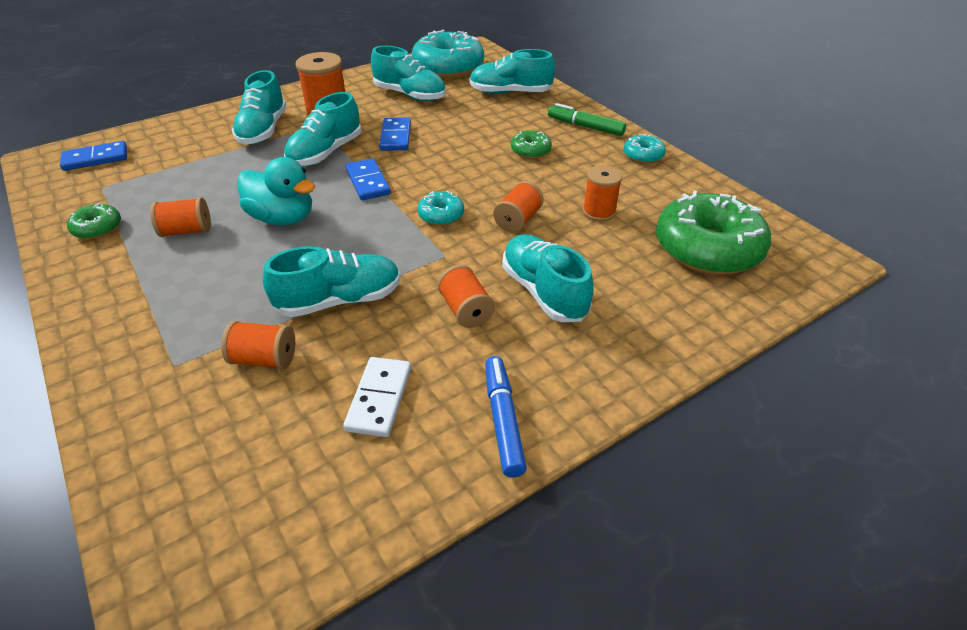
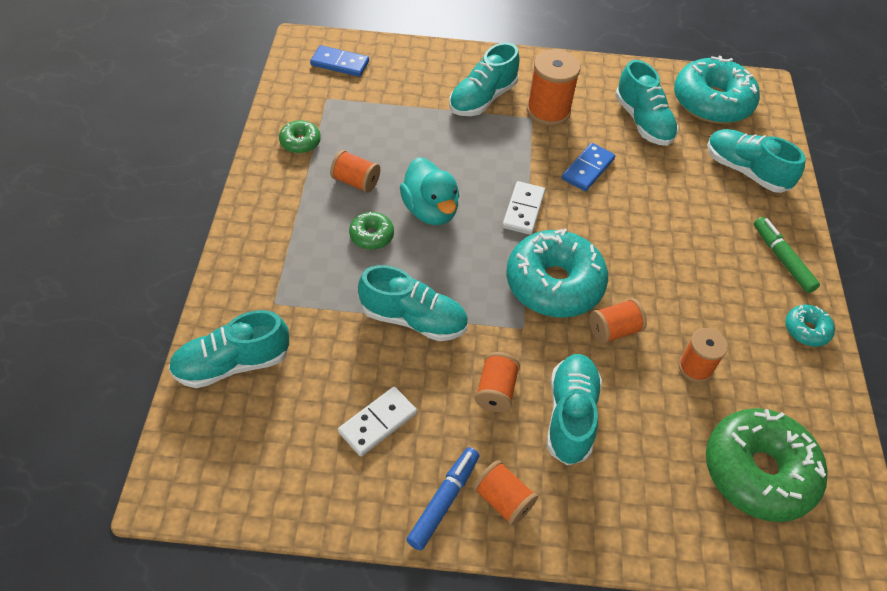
camera: 35 degrees right, 10 degrees up
(264, 359) = (330, 337): orange spool -> orange spool (503, 500)
(326, 153) = (514, 155): turquoise shoe -> turquoise shoe (232, 364)
(368, 182) = (523, 210): blue domino -> white domino
(441, 215) = (554, 284): turquoise donut -> turquoise donut, size x2.17
(530, 151) = (697, 258): green donut -> green donut (371, 236)

